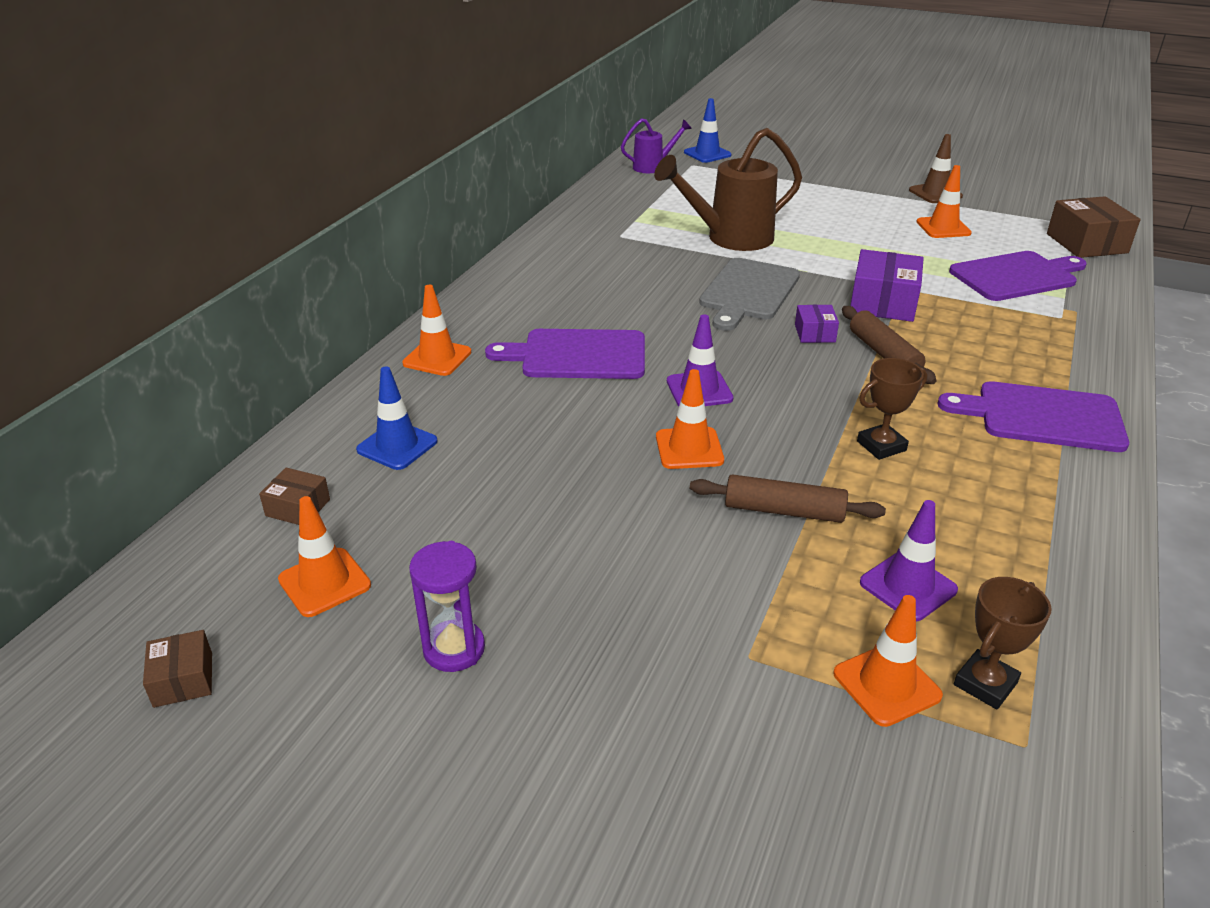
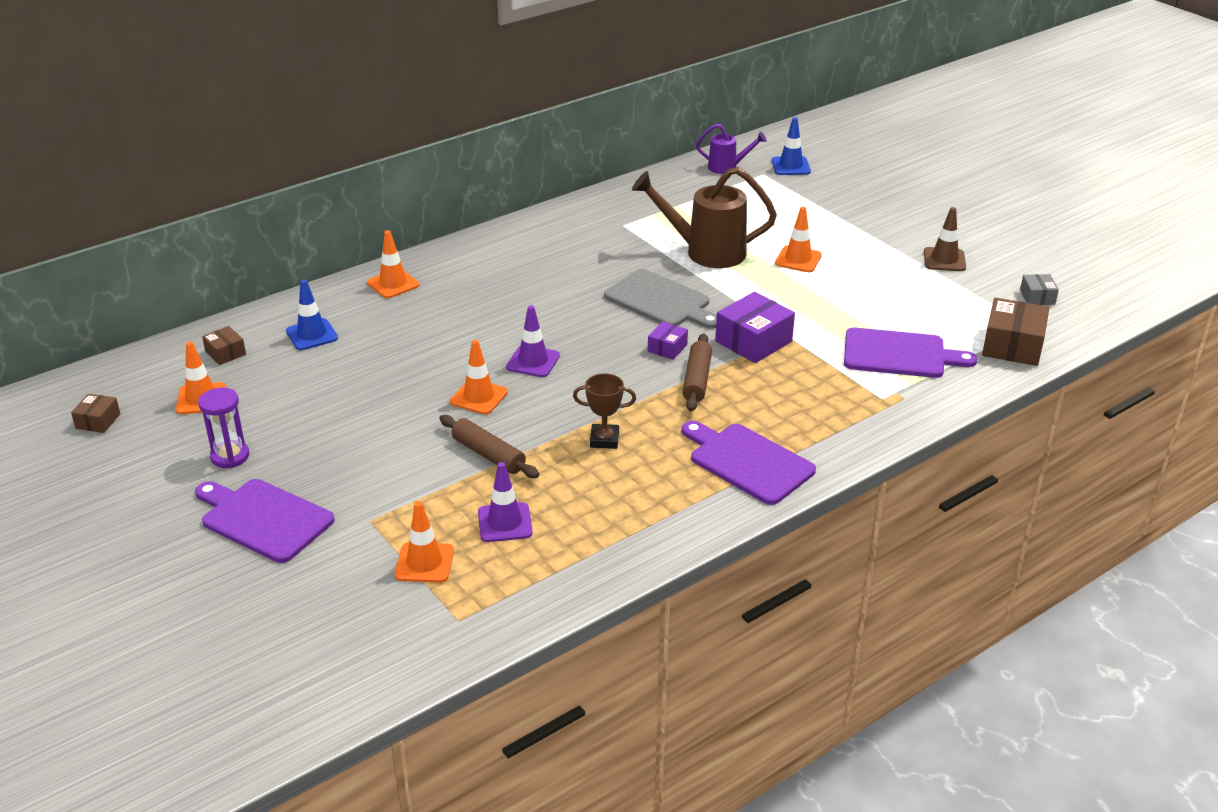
camera: 30 degrees right, 0 degrees up
(577, 355) = (483, 311): purple cutting board -> purple cutting board (263, 519)
(748, 292) = (660, 301): grey cutting board -> grey cutting board turned 105 degrees counterclockwise
(943, 228) = (901, 294): orange traffic cone -> orange traffic cone (798, 259)
(985, 684) = (478, 585): brown trophy -> none
(1044, 202) = (1037, 297): none -> grey box

